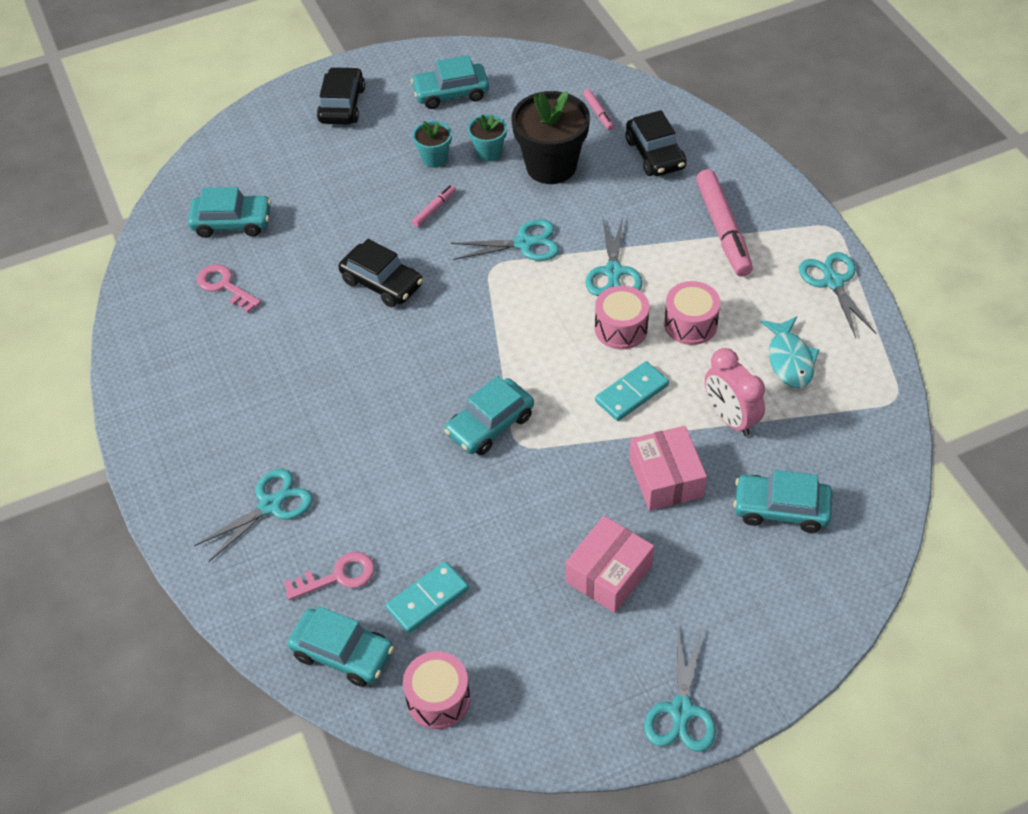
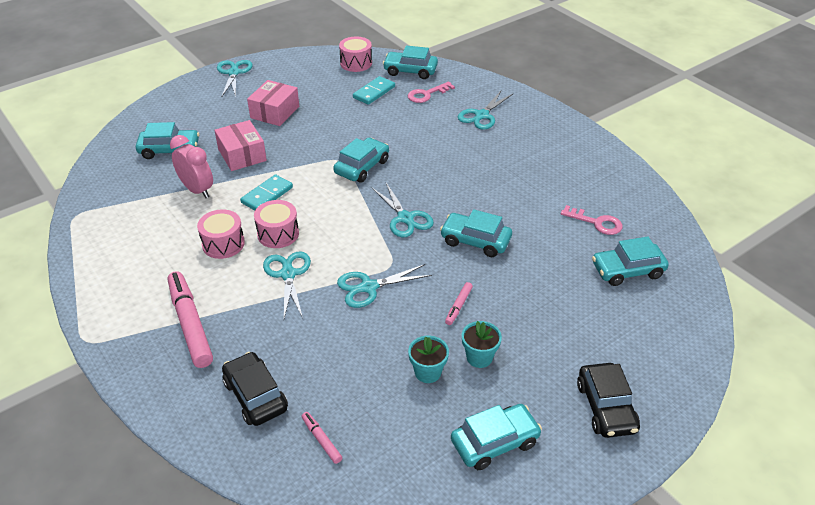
camera: 165 degrees right, 10 degrees down
(382, 283) = (475, 241): black car -> turquoise car
(551, 166) = (361, 366): black flower pot -> none
(789, 360) = (148, 230): turquoise fish -> none
(833, 282) = (99, 291): turquoise scissors -> turquoise scissors (405, 218)

